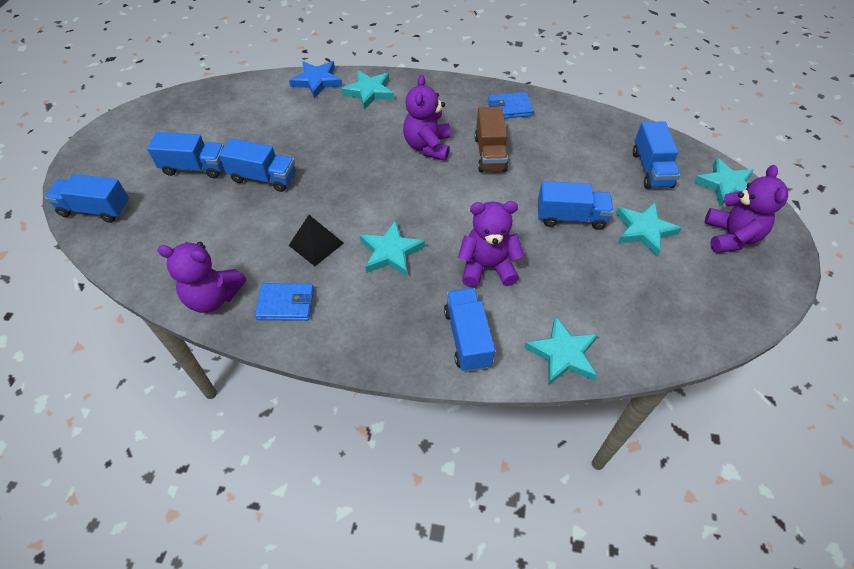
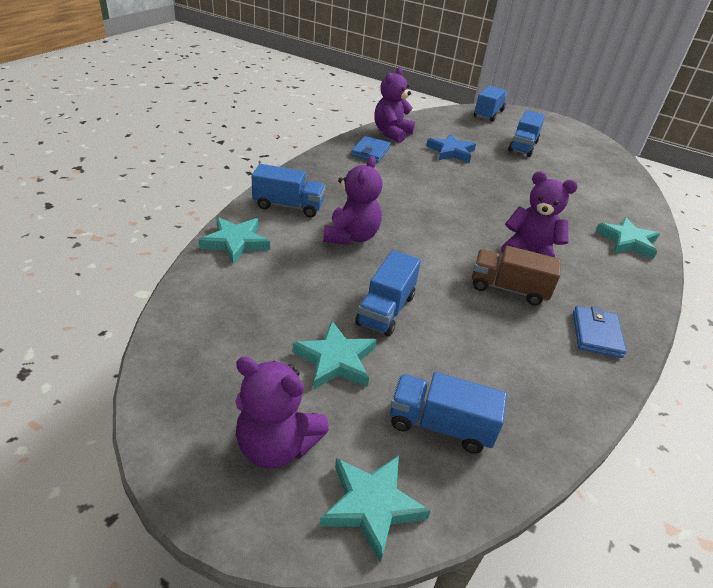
camera: 105 degrees right, 15 degrees down
(263, 177) = (504, 167): blue truck -> none
(316, 244) = (420, 172): black pyramid -> none
(317, 81) = (644, 216): blue star -> blue star (451, 152)
(390, 252) = (395, 198): turquoise star -> none

